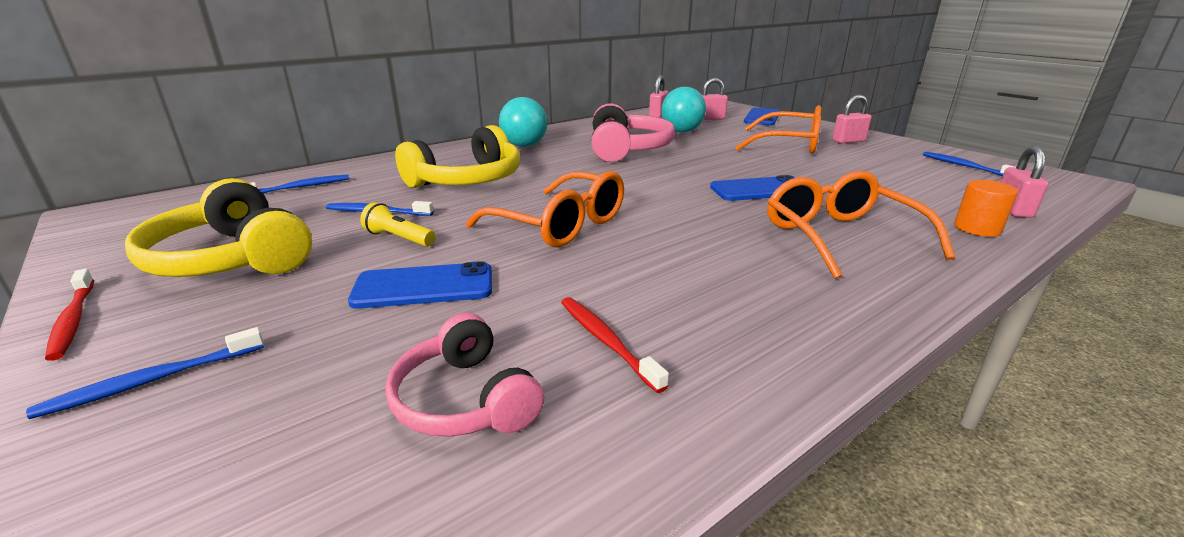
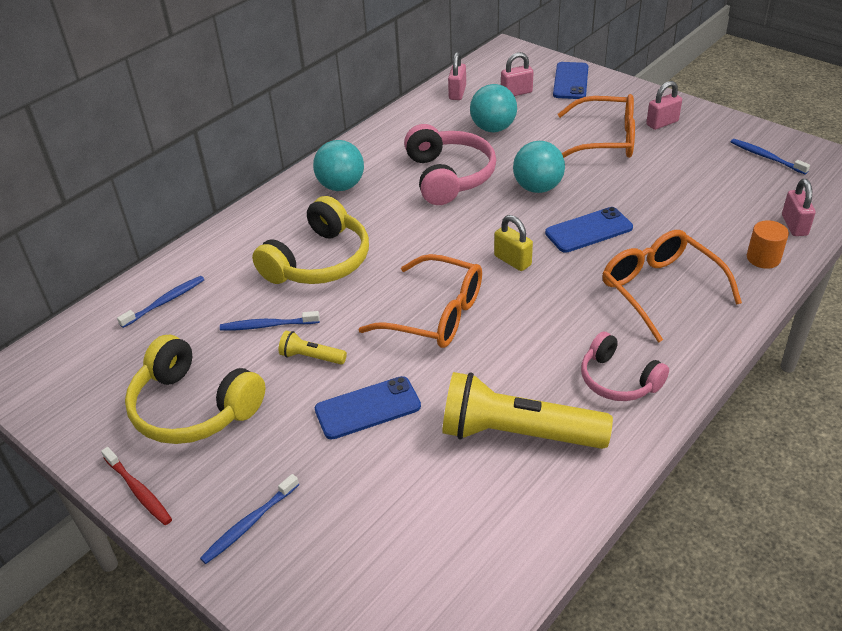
camera: 10 degrees left, 15 degrees up
(466, 399) = (452, 495): pink headphones -> pink headphones (618, 379)
(606, 341) = (518, 433): red toothbrush -> yellow flashlight
(667, 199) = (512, 260): none -> yellow padlock
(712, 162) = (537, 188): none -> turquoise ball

